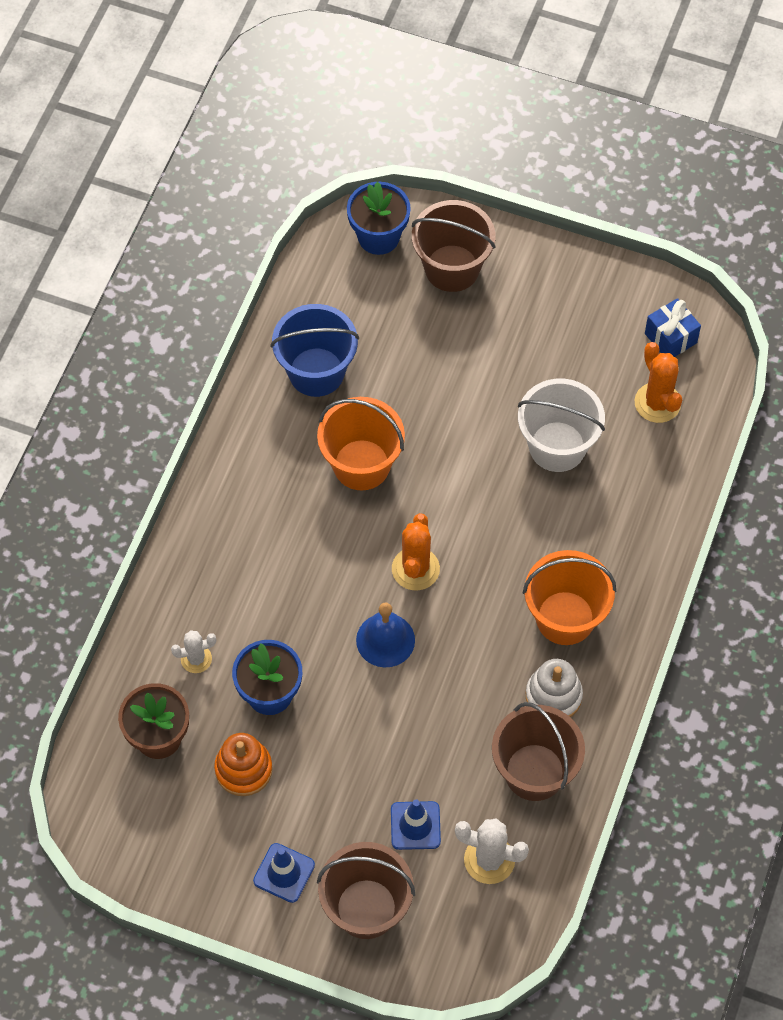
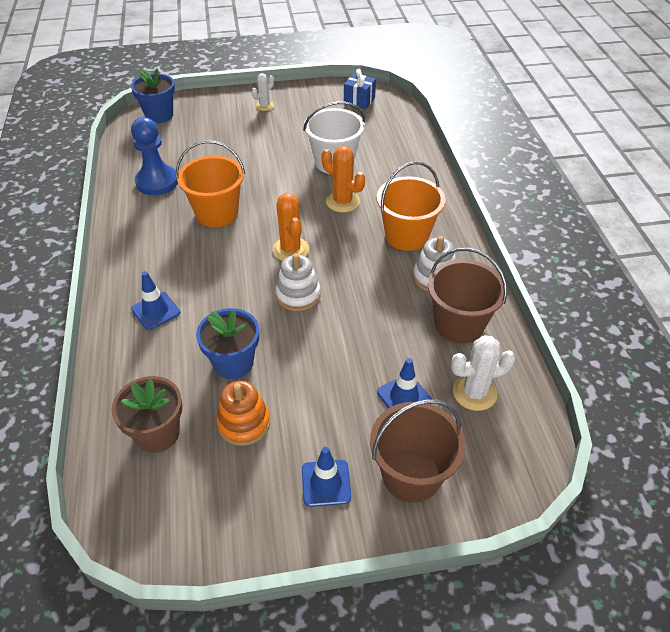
camera: 30 degrees left, 15 degrees down
(196, 659) = (161, 366): white cactus -> white cactus (264, 106)
(223, 582) = (156, 311): none -> blue traffic cone
(316, 372) = (157, 182): blue bucket -> blue pawn
(385, 640) = (298, 295): blue bell -> white stacking toy
(452, 268) = (213, 114): brown bucket -> none
(657, 403) = (375, 126): orange cactus -> orange cactus (342, 202)

